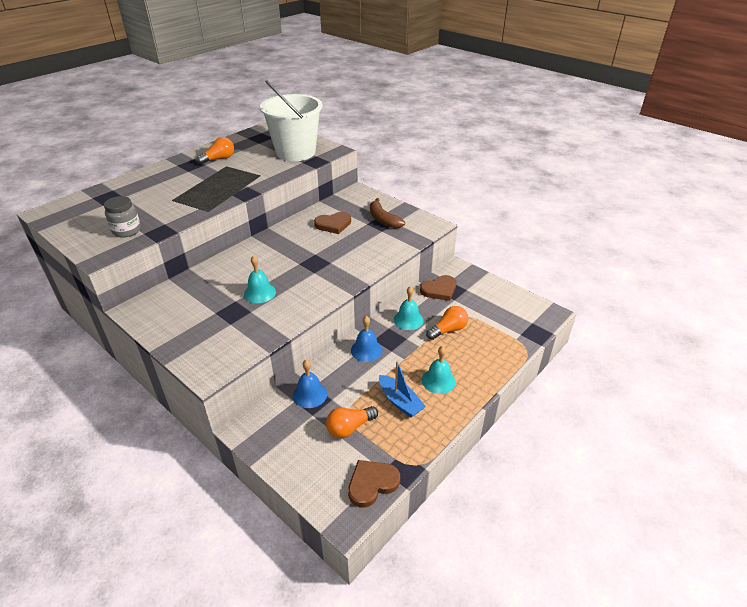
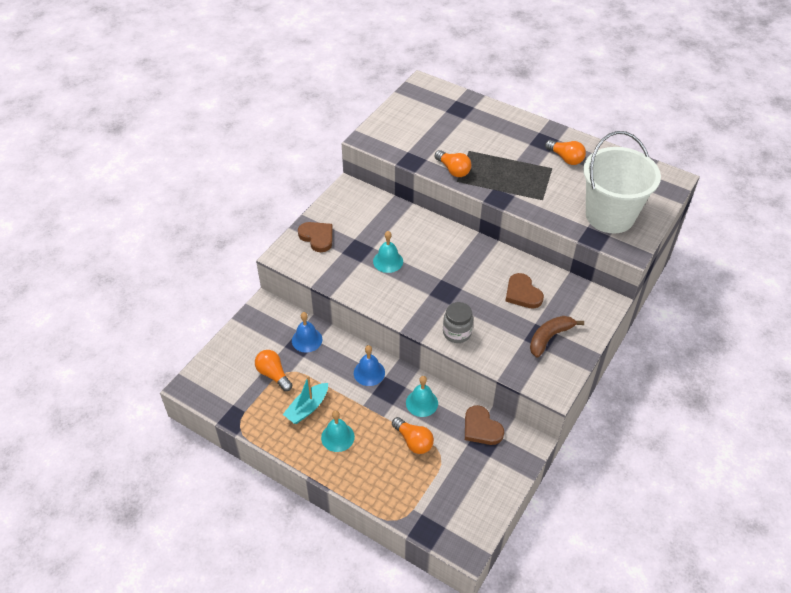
camera: 80 degrees right, 10 degrees up
(127, 231) = (408, 140): grey jar -> grey jar (457, 333)
(192, 211) = (453, 170): none -> orange light bulb
(372, 484) = (220, 398): brown heart -> brown heart (317, 237)
(400, 401) = (307, 408): blue boat -> turquoise boat

